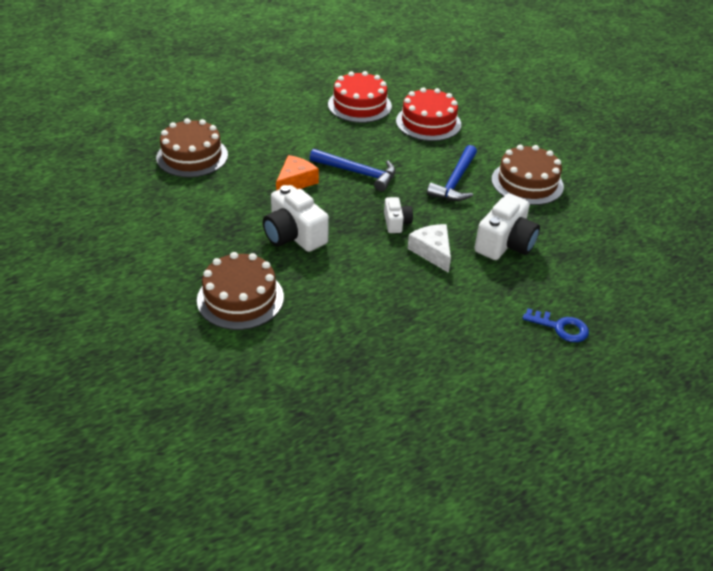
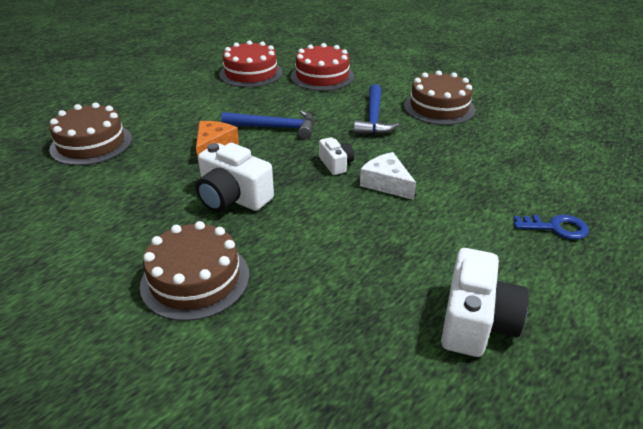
camera: 15 degrees left, 5 degrees down
(505, 243) = (452, 161): white camera -> white camera (476, 321)

